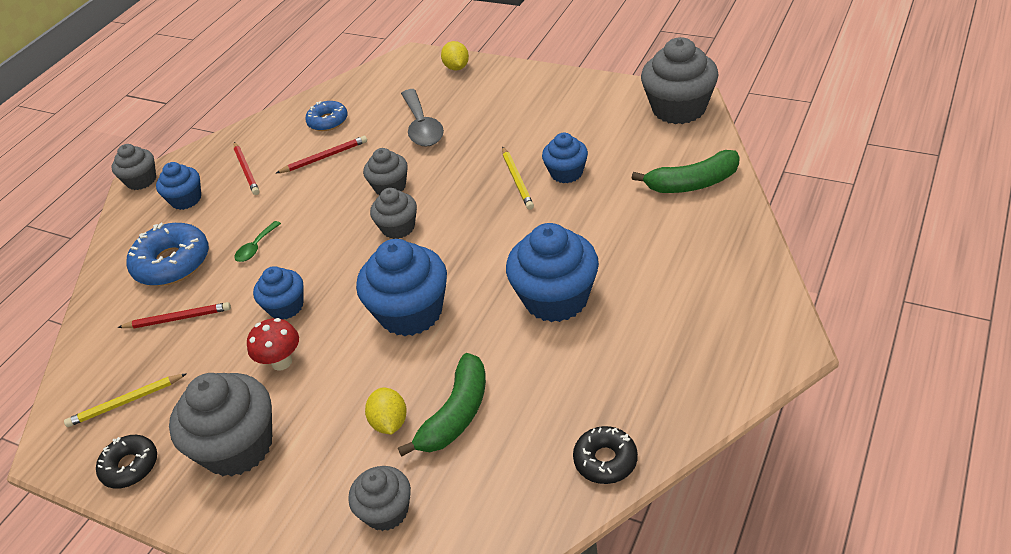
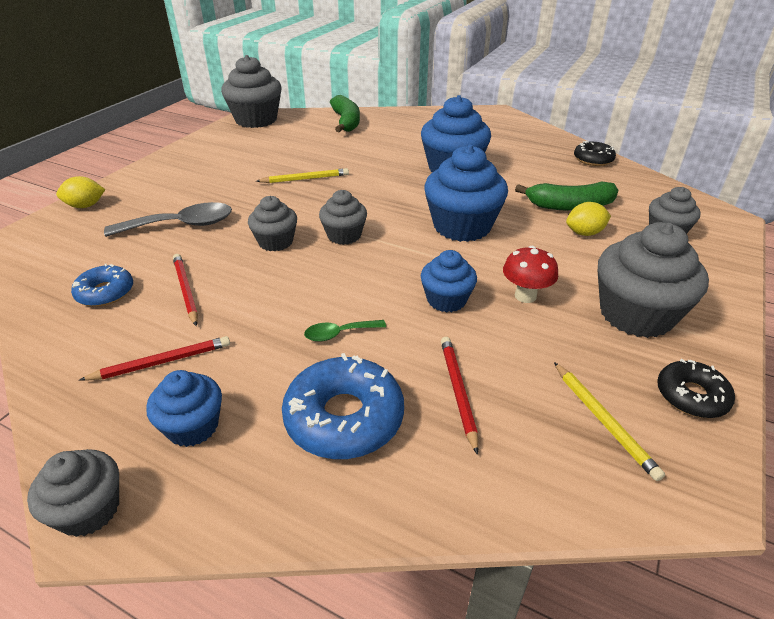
camera: 95 degrees left, 5 degrees down
(256, 247) = (339, 334): green spoon -> green spoon turned 135 degrees clockwise
(456, 414) = (569, 206): green banana -> green banana turned 150 degrees clockwise
(566, 173) = (308, 160): blue cupcake -> none

